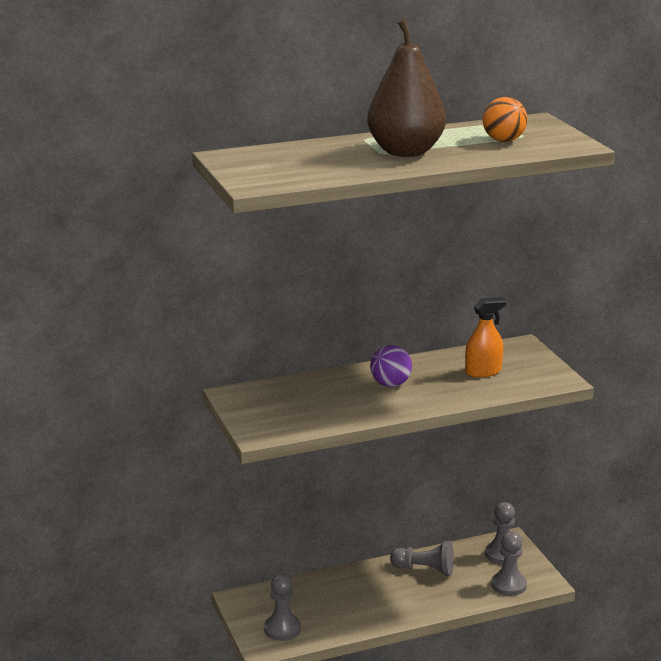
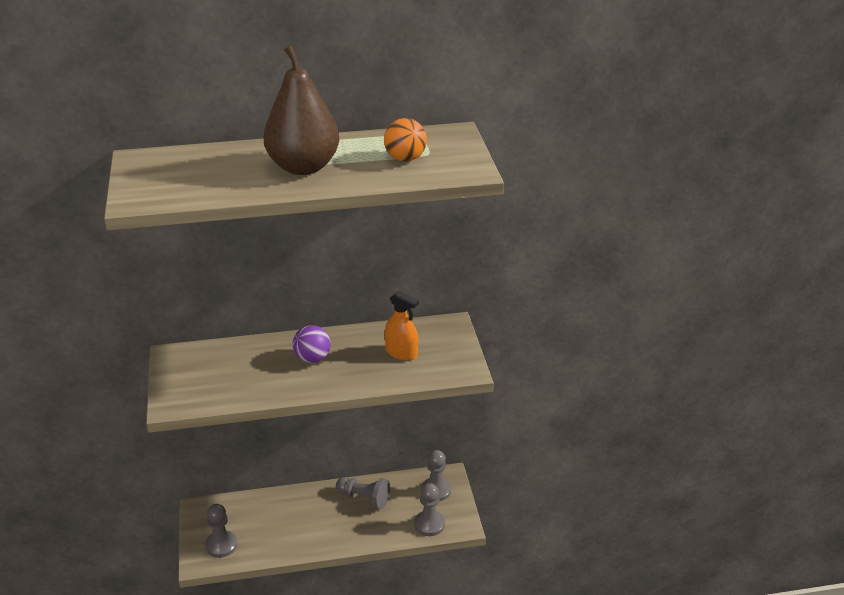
camera: 10 degrees right, 10 degrees up
(483, 371) = (401, 353): orange spray bottle -> orange spray bottle turned 45 degrees clockwise

